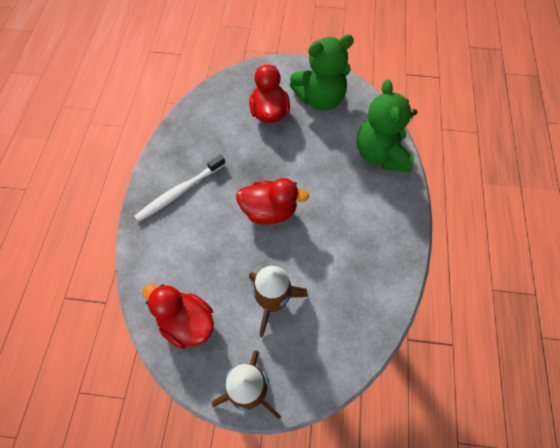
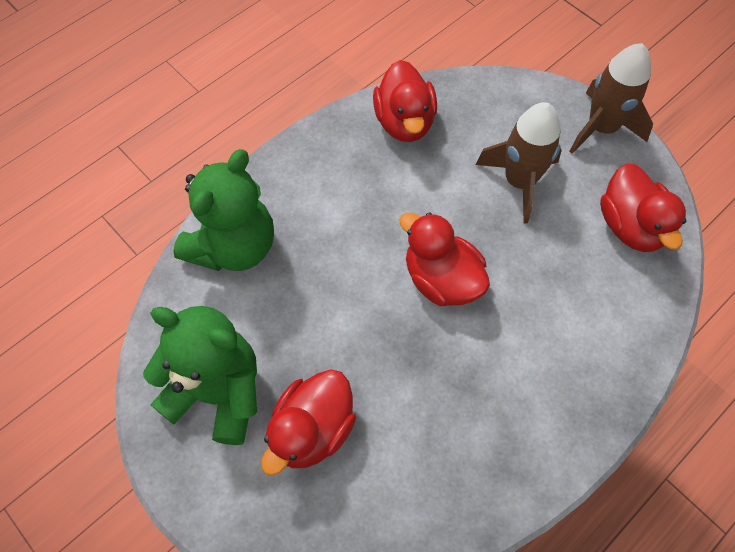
camera: 140 degrees left, 0 degrees up
(179, 192) = (543, 395): white toothbrush -> none
(373, 290) = (404, 122): none -> red duck

